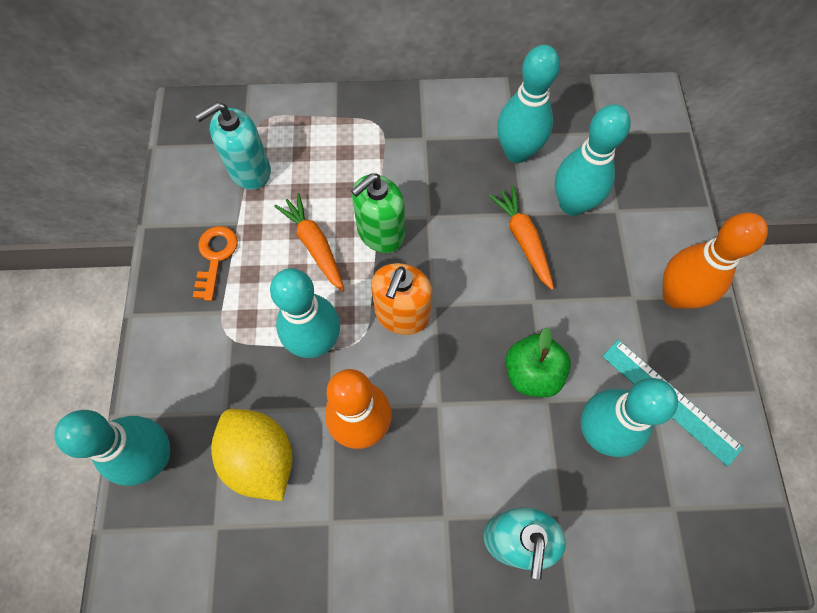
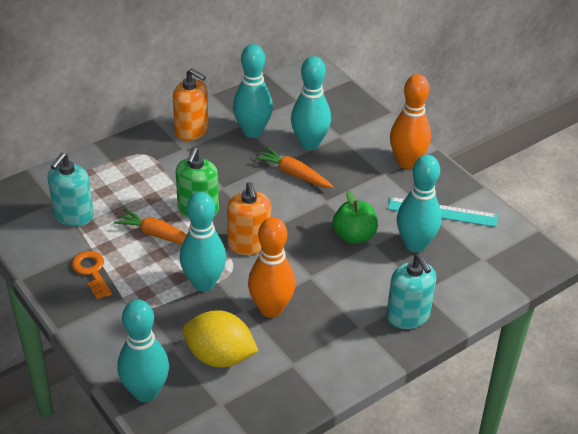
camera: 35 degrees left, 25 degrees down
(449, 117) = (191, 130): none -> orange soap dispenser

